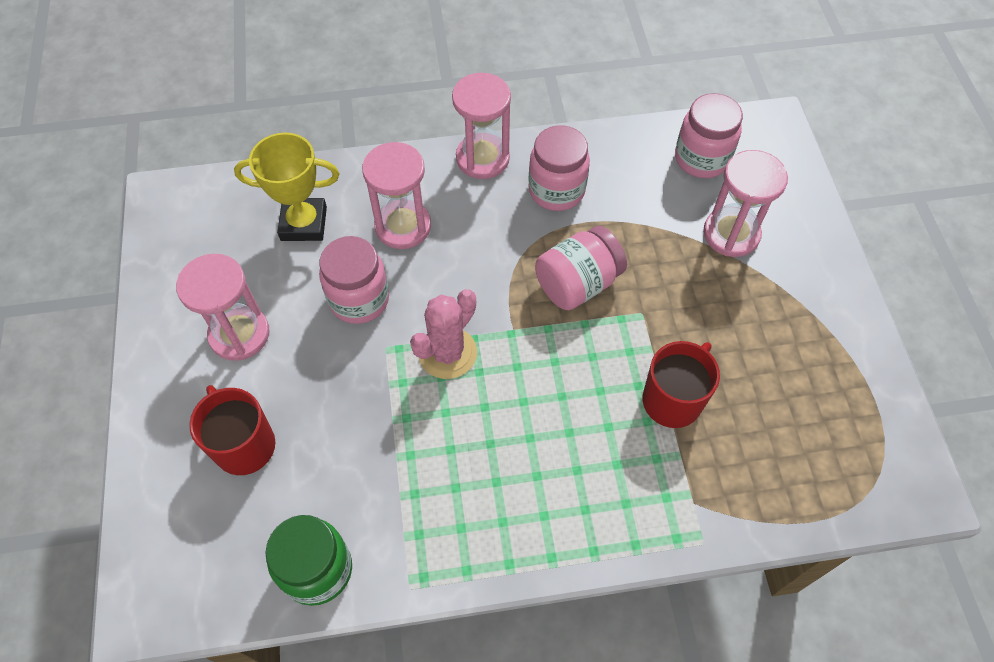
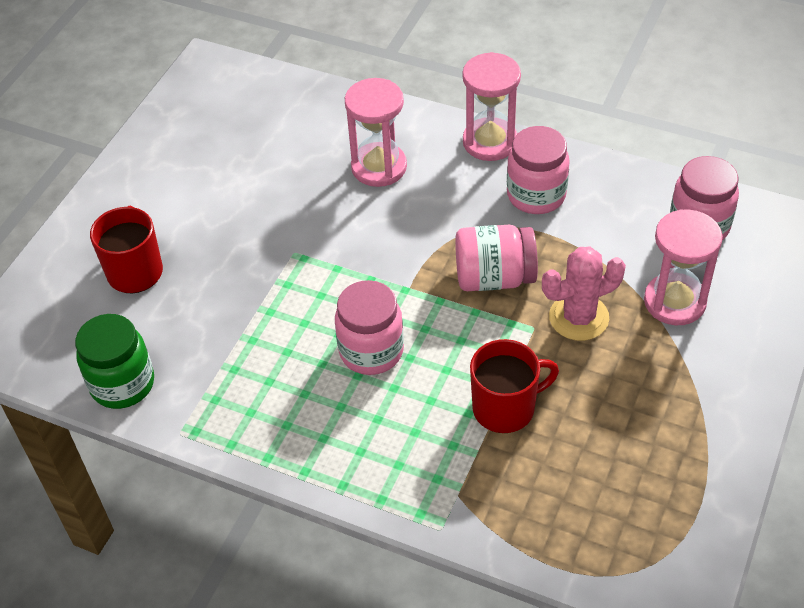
camera: 35 degrees right, 10 degrees down
(239, 334) = (190, 191): pink hourglass -> none
(304, 223) = (300, 130): yellow trophy -> none
(359, 299) = (300, 207): pink jar -> pink jar (371, 351)
(447, 353) = (340, 280): pink cactus -> pink cactus (578, 317)

